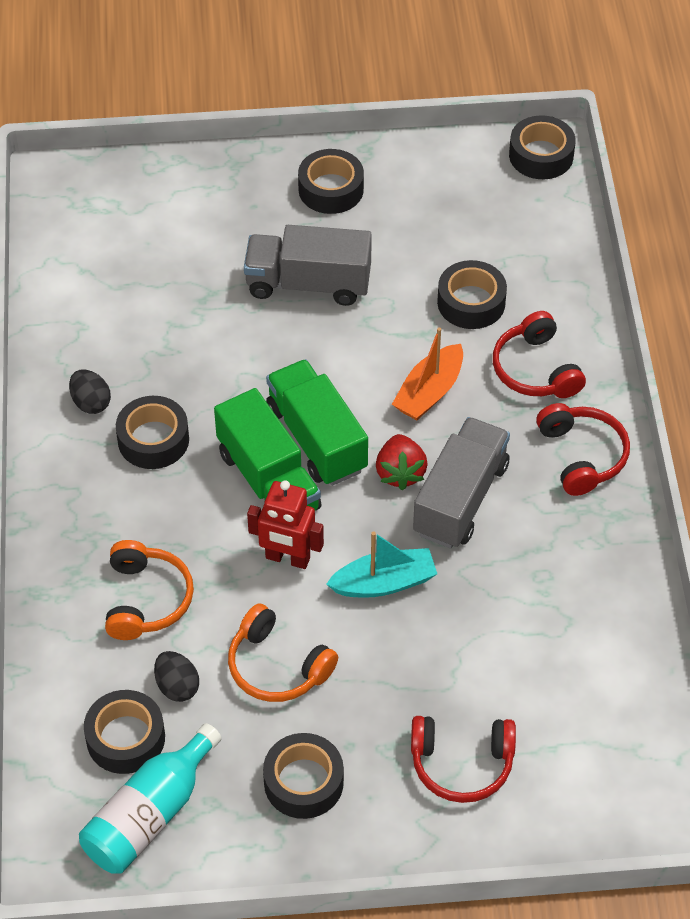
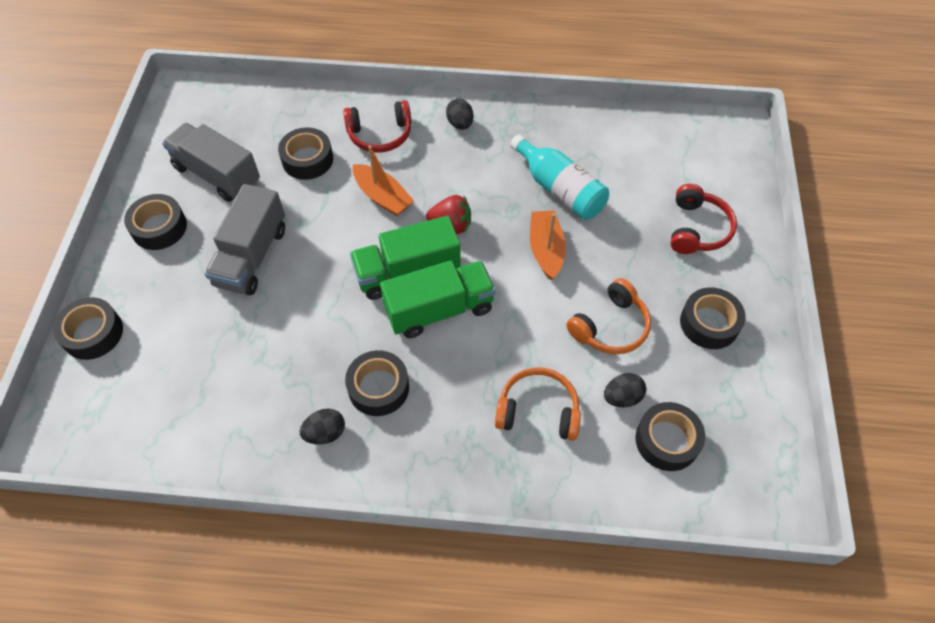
camera: 80 degrees left, 5 degrees up
(150, 814) = (735, 430): turquoise bottle -> turquoise bottle (559, 189)
(287, 558) = (514, 307): red robot -> none
(384, 583) = (546, 250): turquoise boat -> orange boat
(460, 499) = (481, 194): grey truck -> grey truck (217, 175)
(541, 155) = (185, 97): black tape -> black tape (93, 333)
(582, 456) = (460, 124): red headphones -> black egg

